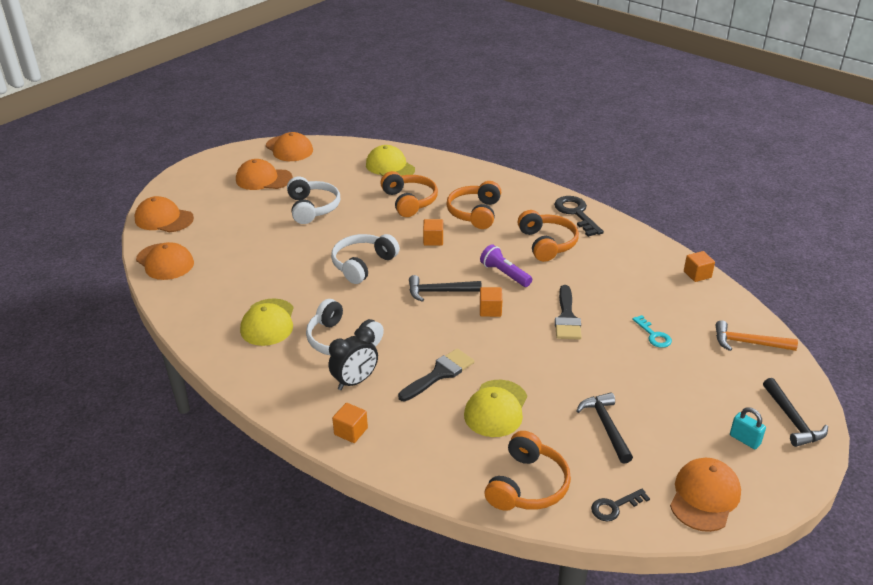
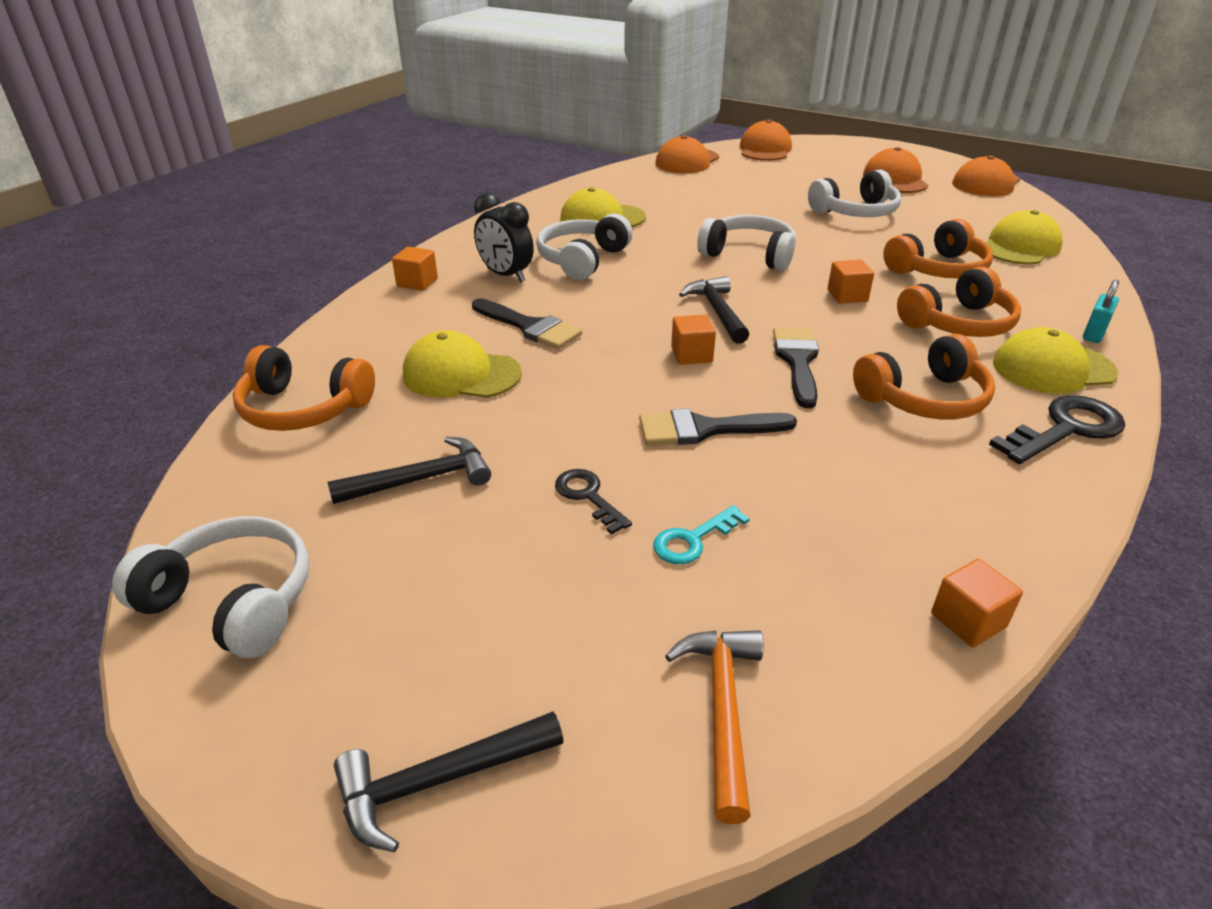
camera: 80 degrees right, 0 degrees up
(475, 213) = (958, 323): orange headphones -> orange headphones turned 150 degrees clockwise
(505, 274) = (797, 361): purple flashlight -> black brush
(525, 200) = (1052, 368): none -> yellow cap
(614, 507) = (239, 491): black key -> black key (588, 496)
(704, 496) = (232, 601): orange cap -> white headphones
(744, 440) = (376, 675): turquoise padlock -> turquoise padlock (1094, 334)

